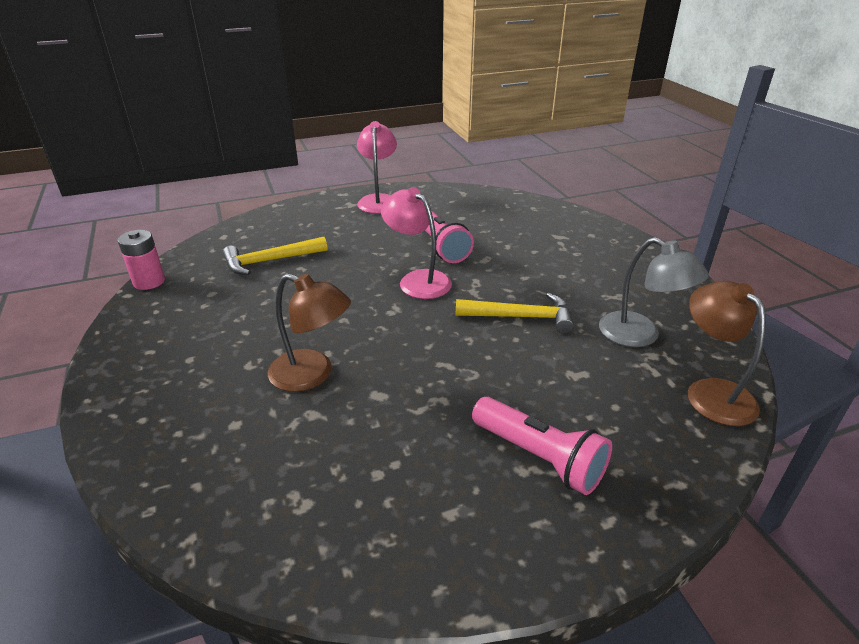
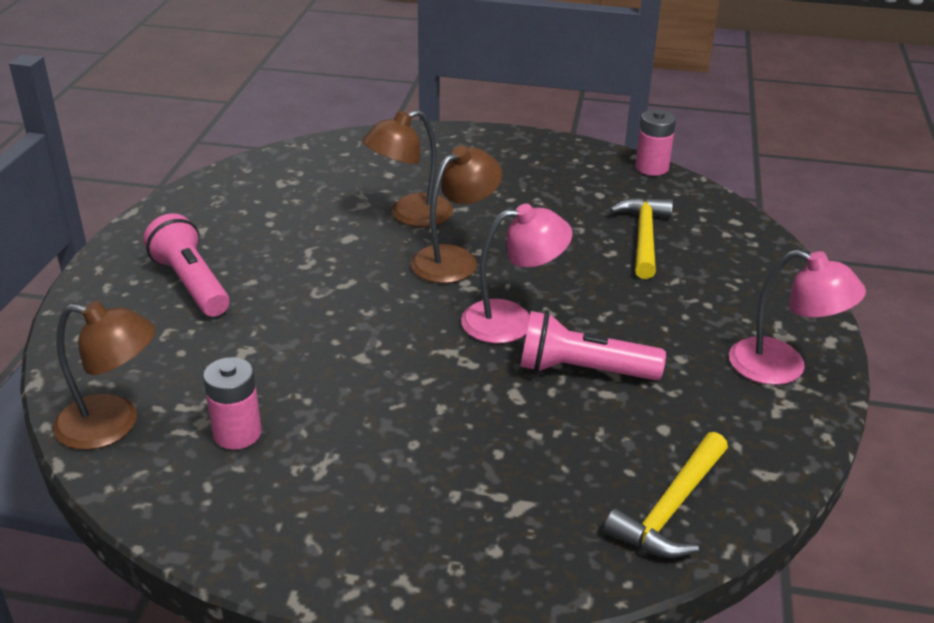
camera: 120 degrees right, 0 degrees up
(364, 326) = (455, 259): none -> brown lamp
(521, 317) = (365, 362): yellow hammer -> yellow hammer (671, 508)
(539, 457) = (191, 284): pink flashlight -> pink flashlight turned 75 degrees clockwise
(640, 335) = (237, 433): grey lamp -> pink battery

